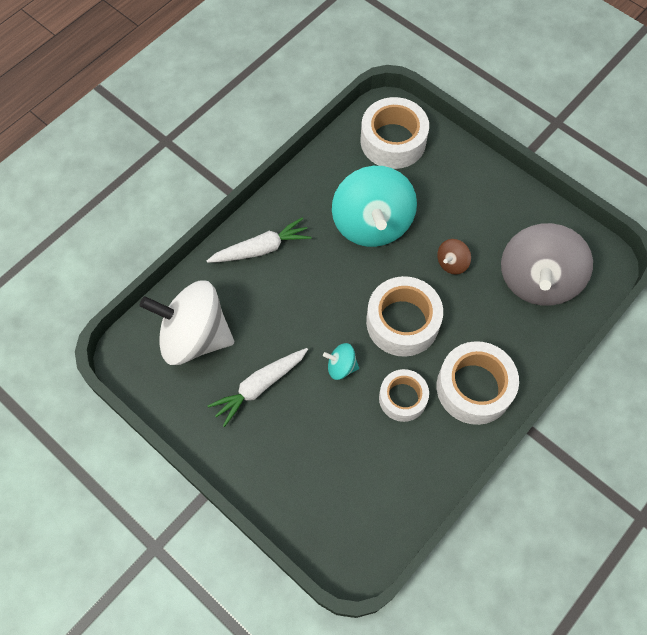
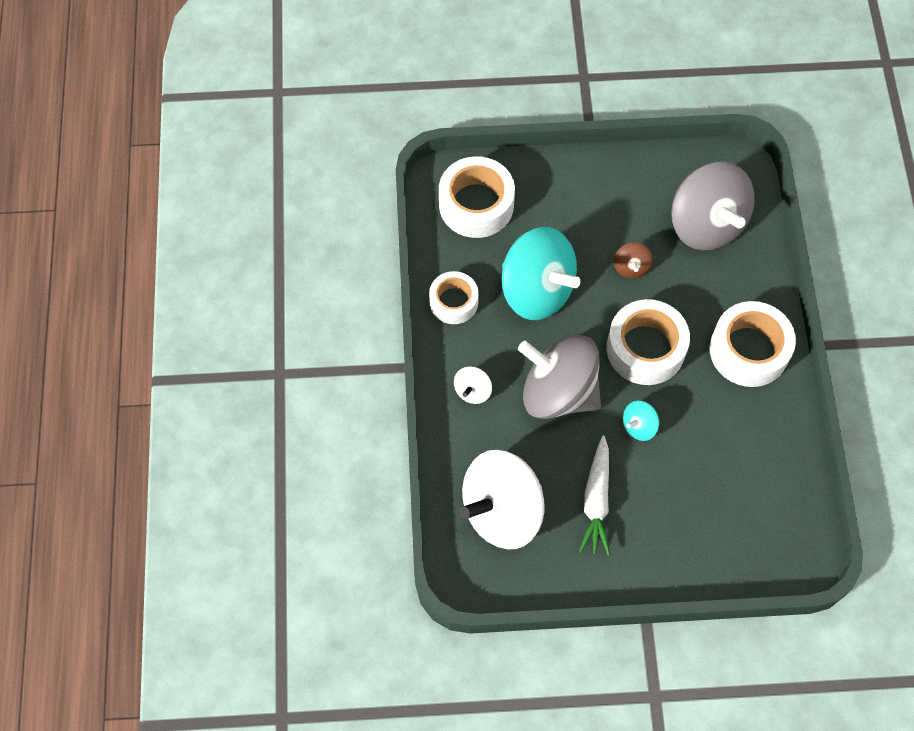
camera: 45 degrees left, 0 degrees up
(261, 248) = (472, 391): white carrot -> white spinning top
(314, 297) = (558, 392): none -> grey spinning top
(402, 398) = (708, 407): white tape -> white tape (453, 302)

